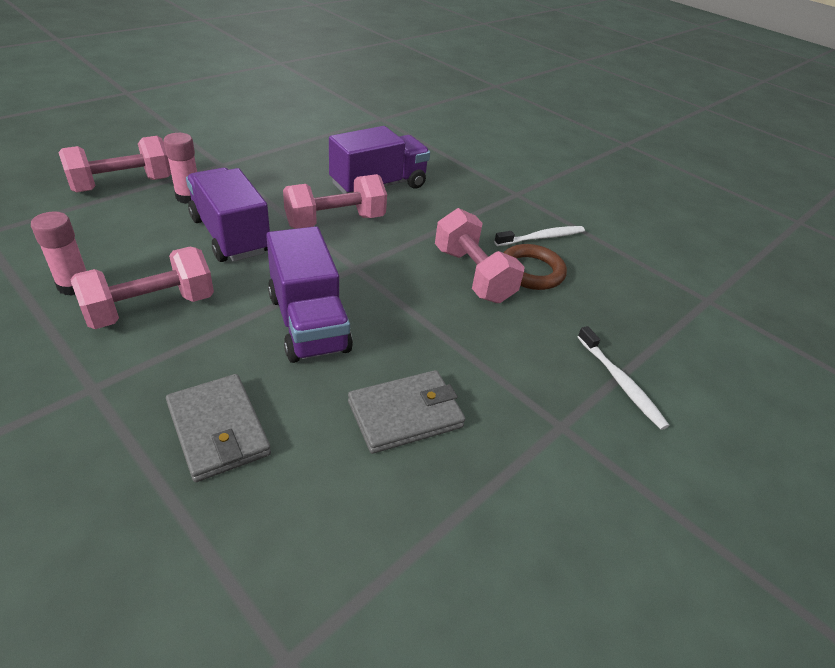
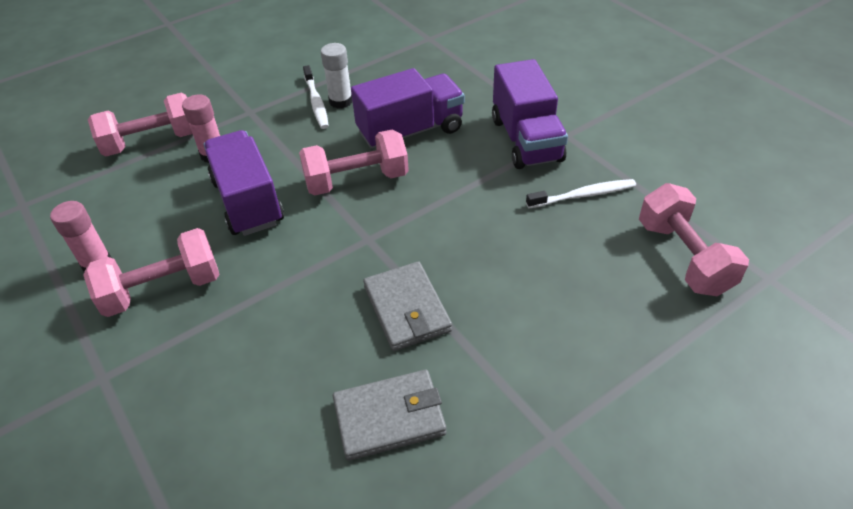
camera: 15 degrees right, 5 degrees up
(218, 430) = (208, 427): grey wallet -> grey wallet (407, 309)
(308, 160) = (341, 101): none -> white glue stick
(308, 323) = (310, 307): purple truck -> purple truck (526, 140)
(473, 275) = (493, 247): pink dumbbell -> pink dumbbell (683, 257)
(531, 271) = (561, 241): brown ring -> none
(620, 382) = (632, 386): white toothbrush -> white toothbrush (316, 102)

